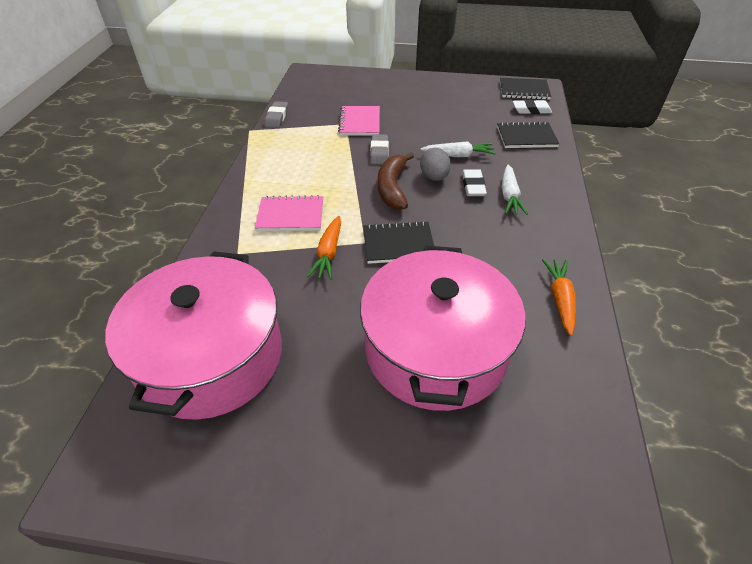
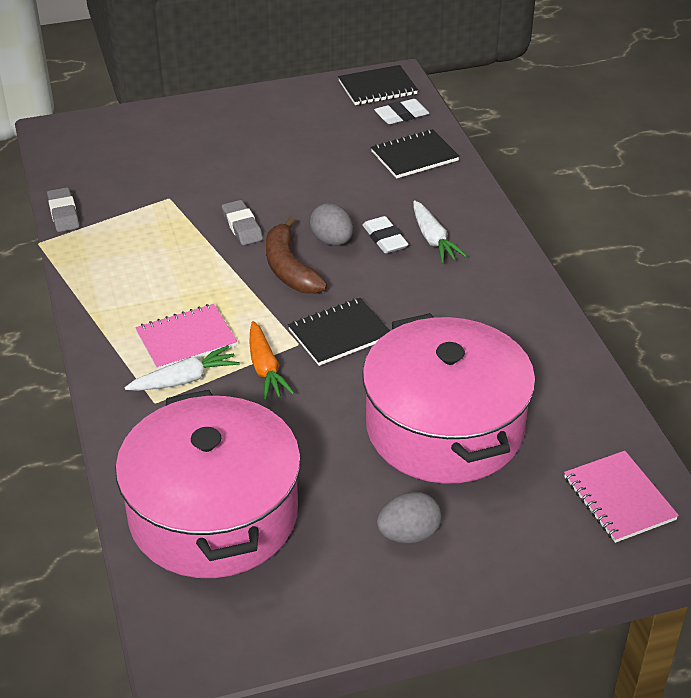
camera: 25 degrees left, 5 degrees down
(347, 441) = (408, 534): none -> grey egg
(360, 122) = (187, 191): pink notebook -> pink notebook (619, 498)
(459, 155) = (345, 204): white carrot -> white carrot (185, 379)
(560, 299) = (542, 339): orange carrot -> none

